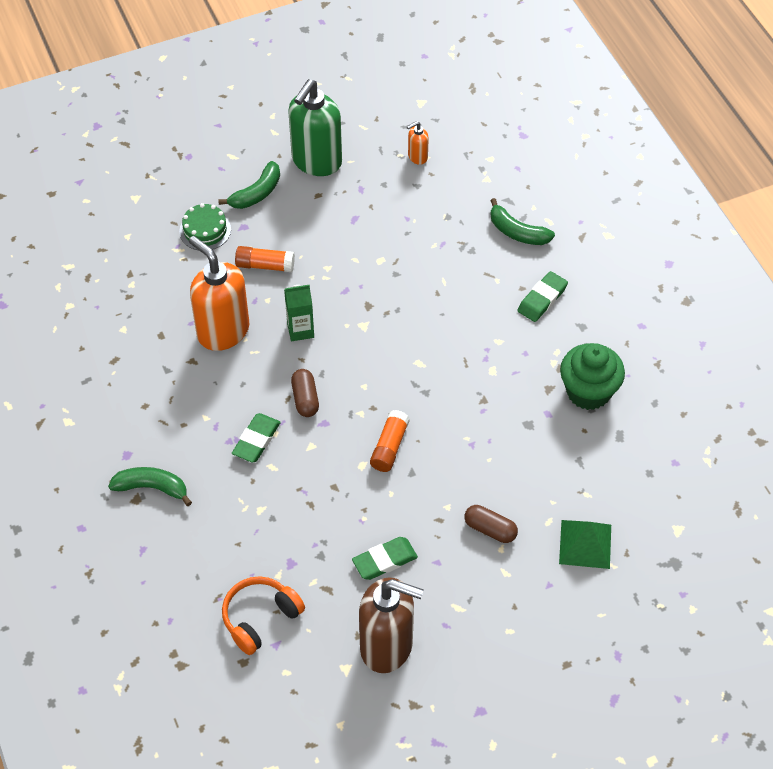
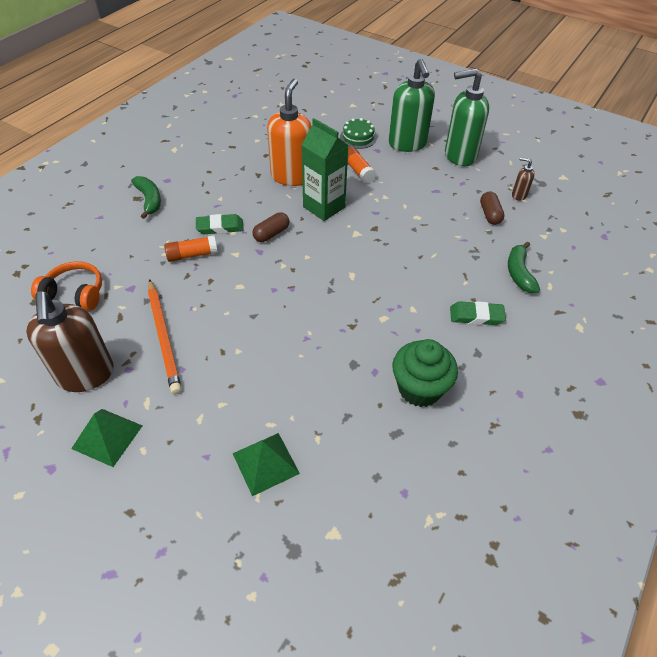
camera: 55 degrees right, 5 degrees down
(257, 193) = (407, 144): green banana -> green soap dispenser
(300, 330) = (324, 207): green carton -> green carton, size x1.65
(384, 560) = (164, 337): green eraser -> orange pencil
(389, 447) = (266, 293): orange glue stick -> orange glue stick (192, 255)
(417, 157) = (518, 195): orange soap dispenser -> brown soap dispenser
(476, 653) = (107, 437): none -> green pyramid
(490, 529) = (235, 388): brown capsule -> brown capsule (490, 214)

